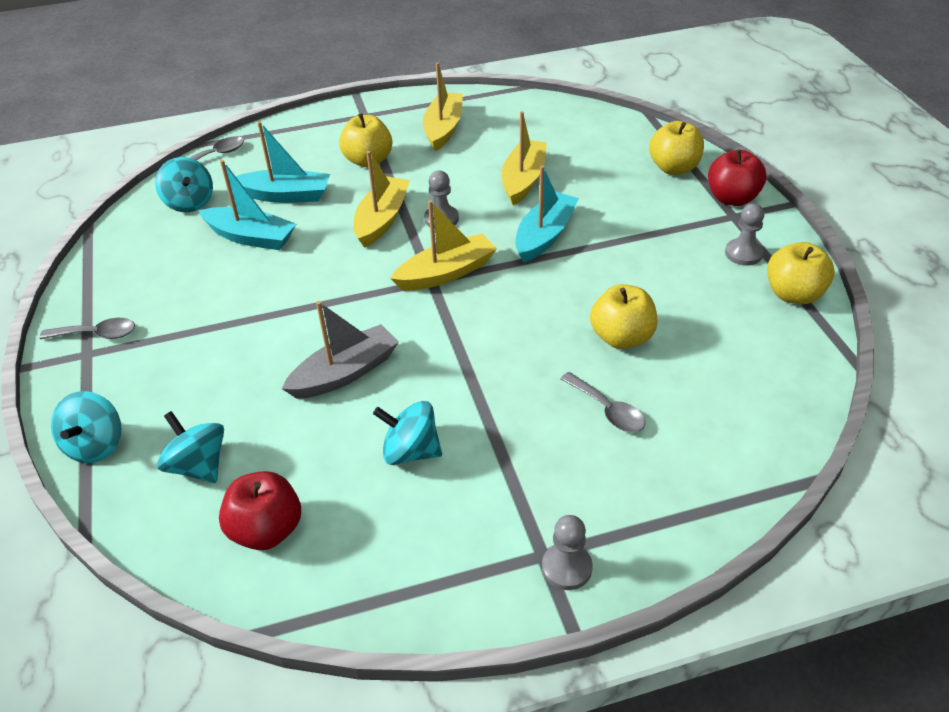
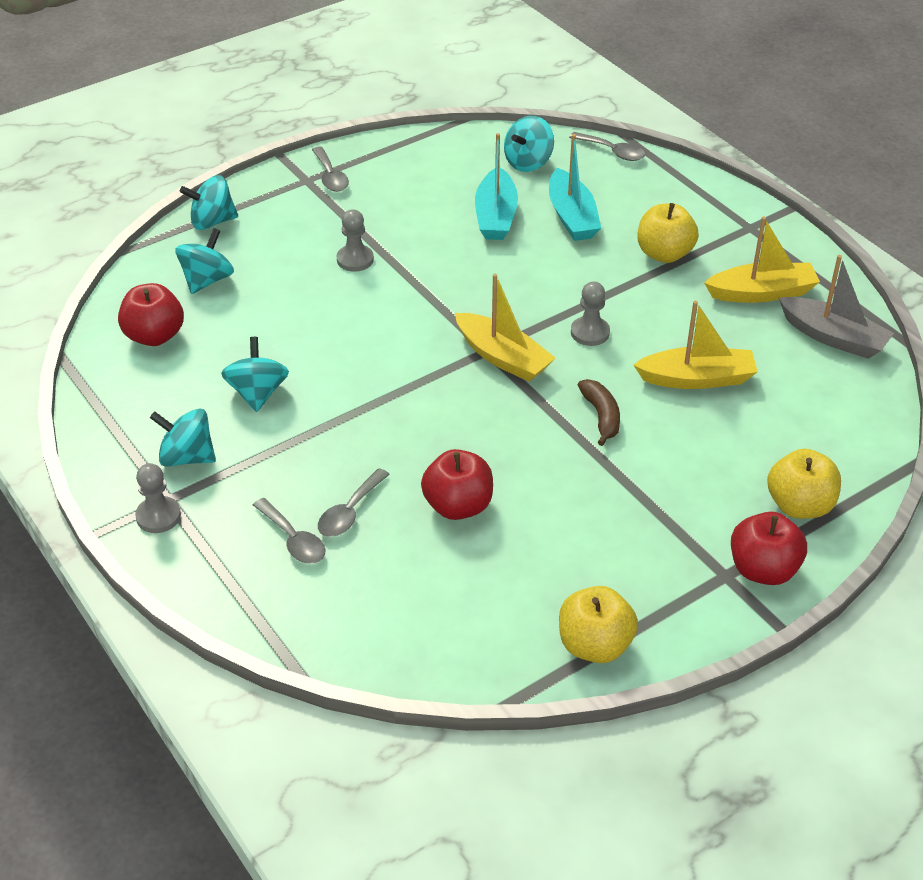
camera: 70 degrees right, 0 degrees up
(345, 373) = (337, 329): grey boat -> grey boat (833, 337)
(382, 219) = (567, 291): yellow boat -> none
(484, 528) = (187, 457): none -> turquoise spinning top
(545, 235) = (601, 416): turquoise boat -> brown banana
(621, 337) = (458, 506): yellow apple -> red apple
(633, 458) = (293, 540): none -> grey spoon
(743, 253) = (652, 591): grey pawn -> grey pawn (355, 259)

